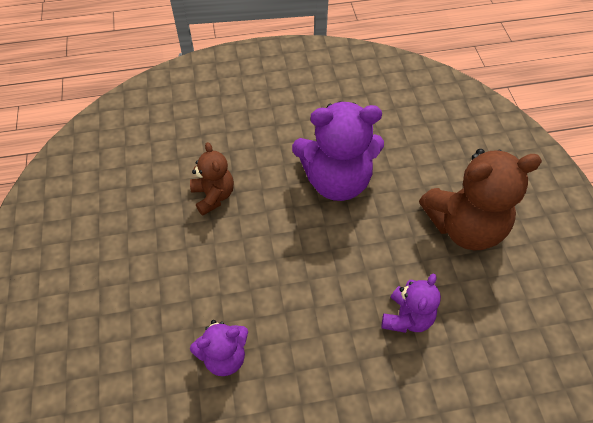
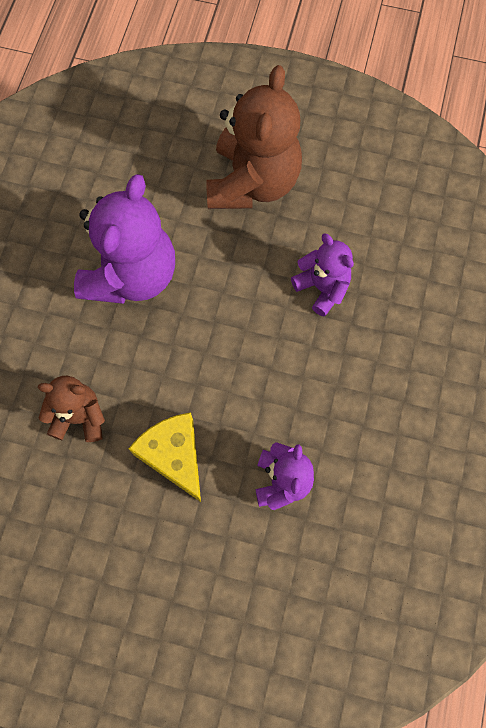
camera: 65 degrees left, 15 degrees up
(211, 268) = (174, 456): none -> yellow cheese

